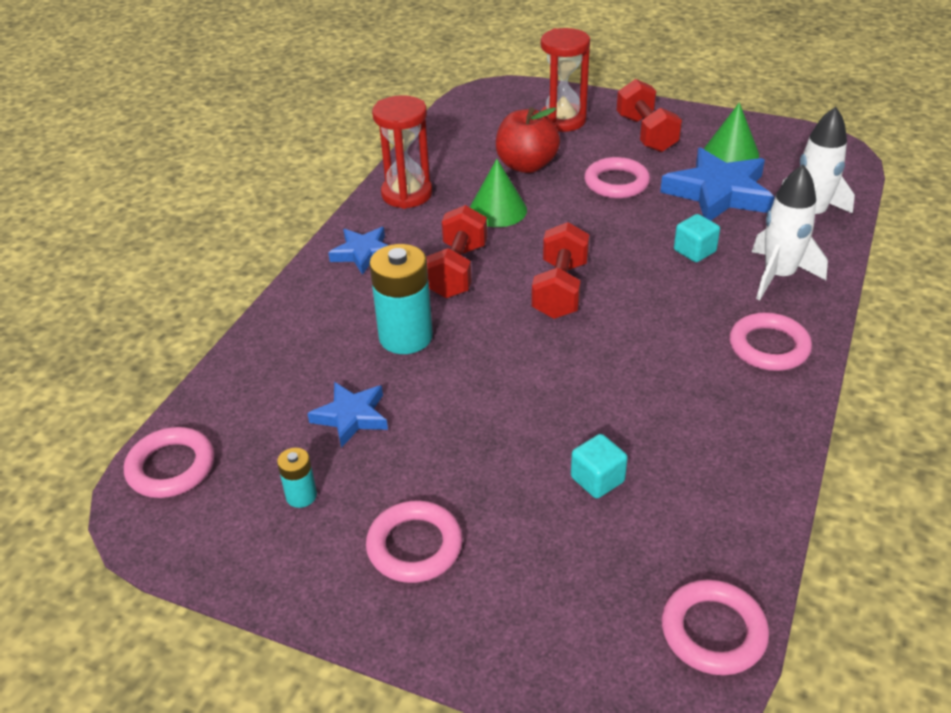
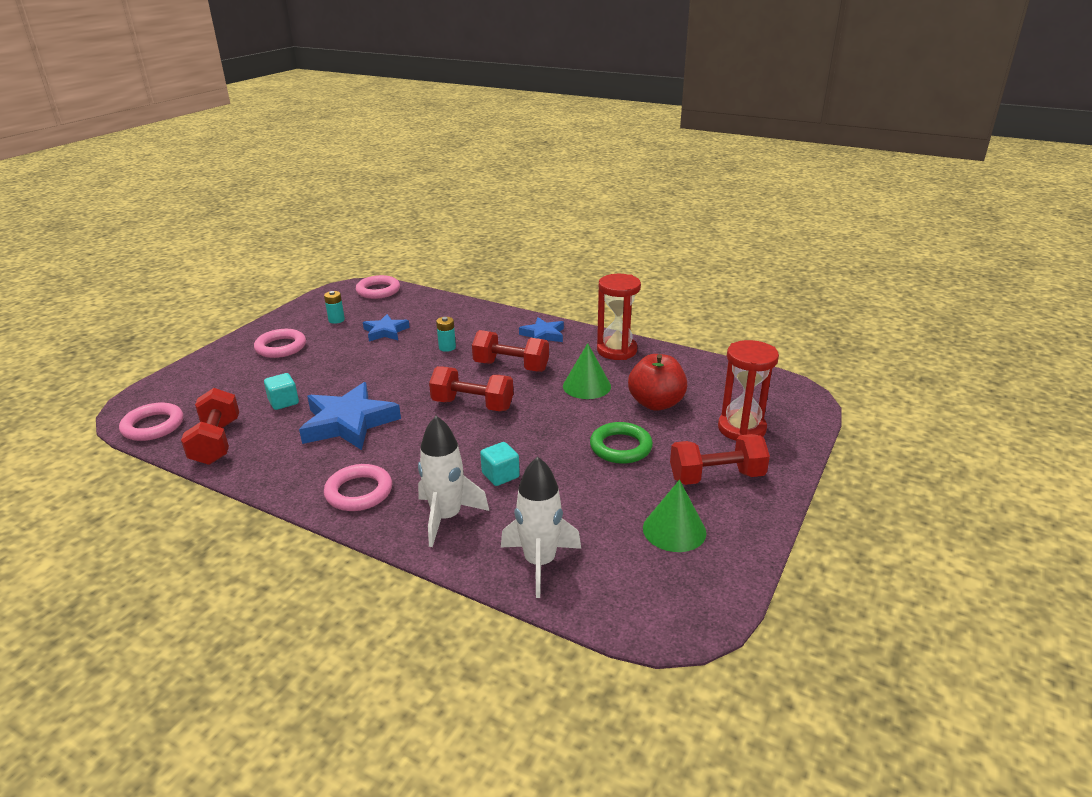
camera: 95 degrees right, 10 degrees down
(405, 337) = (447, 347): turquoise battery -> turquoise battery, size x0.49
(616, 183) = (621, 447): pink ring -> green ring
(718, 193) = (593, 506): blue star -> blue star (349, 423)
(726, 522) = (216, 442): none -> red dumbbell

